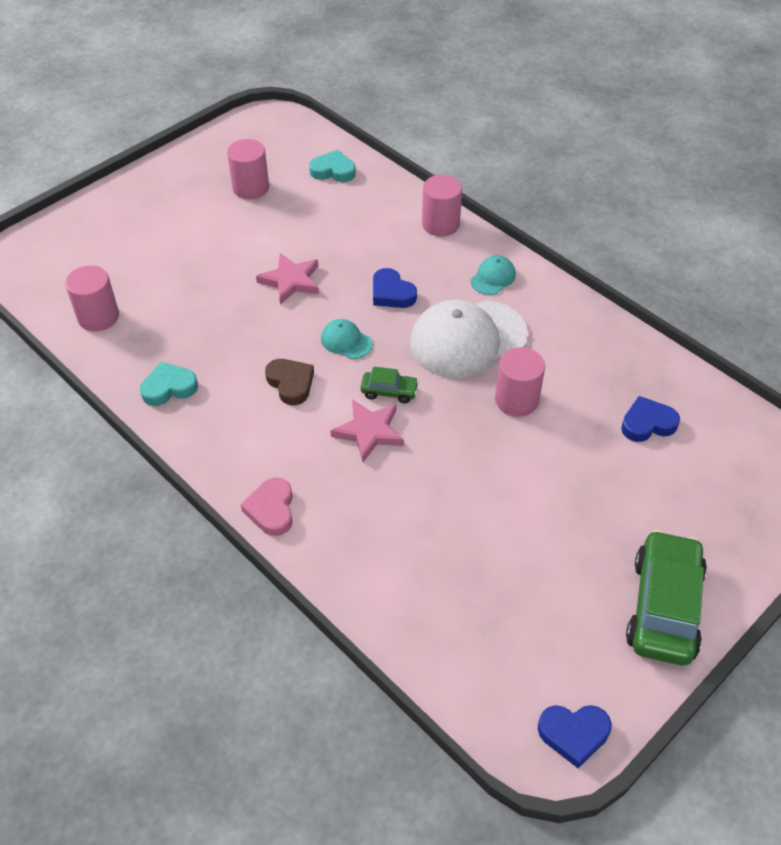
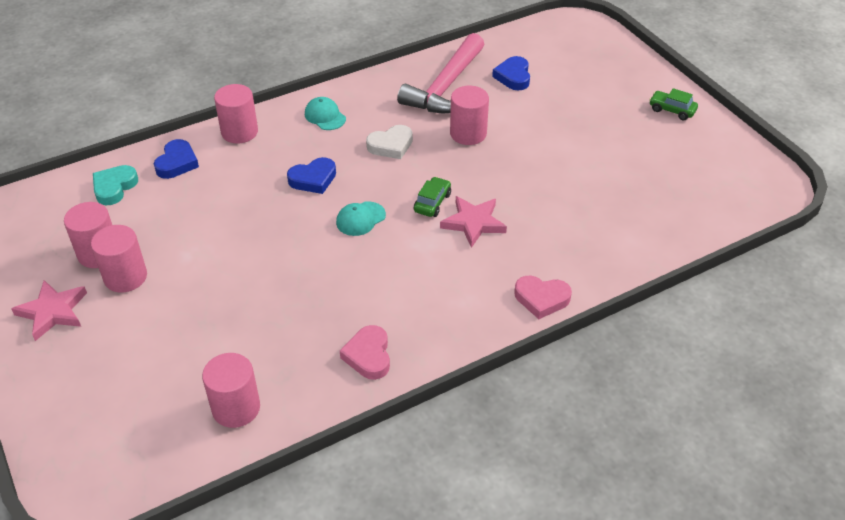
camera: 75 degrees left, 5 degrees down
(169, 387) = (368, 355): turquoise heart -> pink heart
(228, 211) = (125, 277): none -> pink cylinder
(291, 281) = (261, 244): pink star -> pink star (53, 312)
(291, 383) = (398, 264): brown heart -> none
(468, 339) = (391, 145): white cap -> white heart
(573, 734) = (764, 173): blue heart -> blue heart (177, 163)
(593, 364) = (446, 87): none -> pink hammer
(664, 607) = (672, 110): green car -> green car, size x0.48

